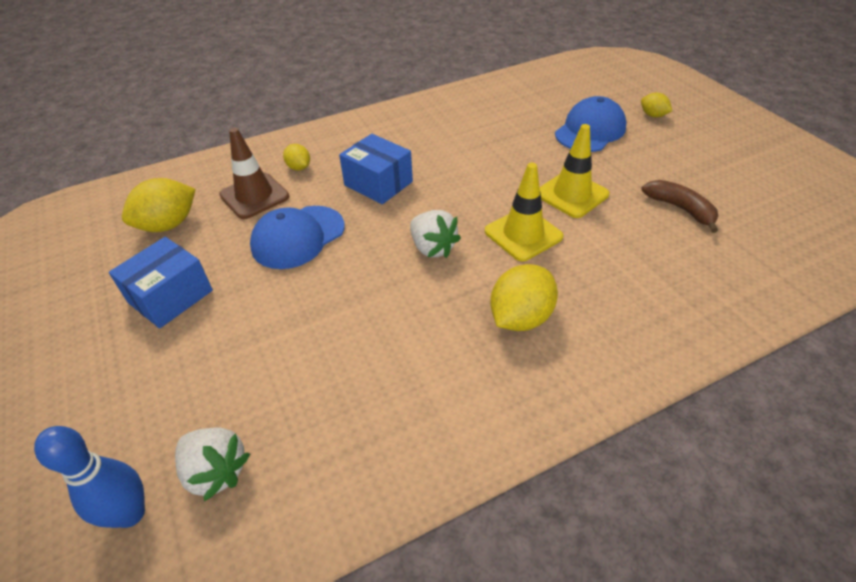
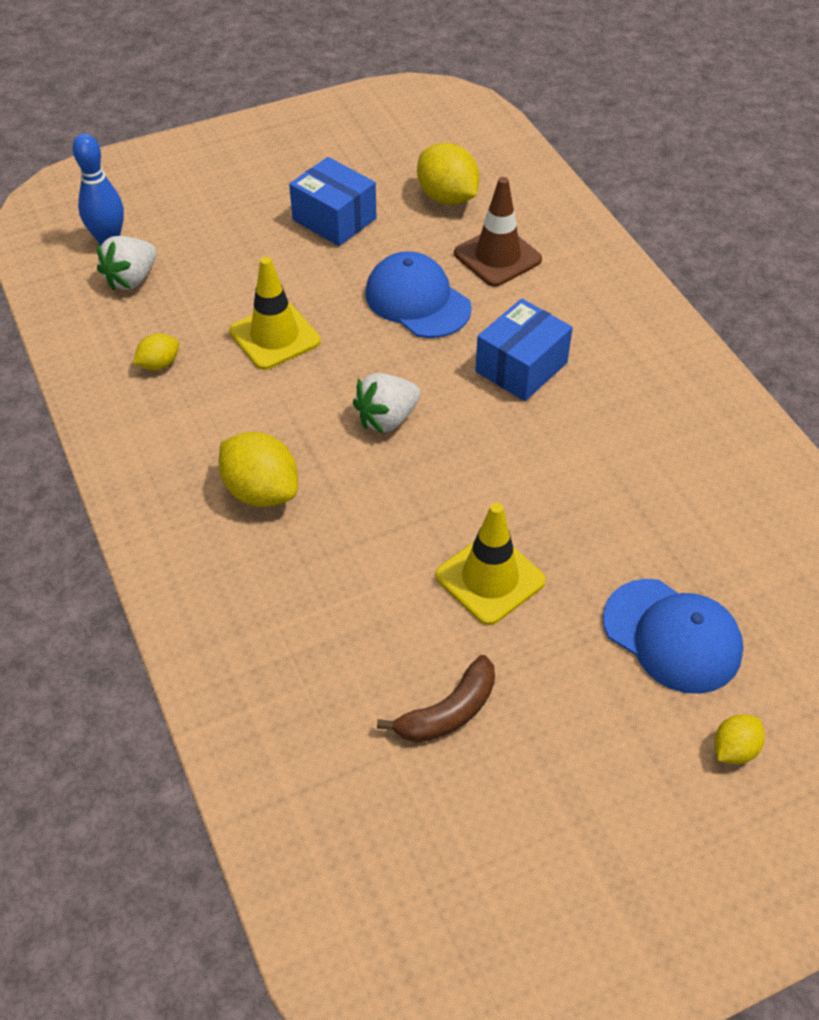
camera: 90 degrees right, 5 degrees up
(299, 167) = (558, 289): yellow lemon -> yellow lemon (159, 364)
(523, 234) = (405, 510): yellow traffic cone -> yellow traffic cone (274, 336)

